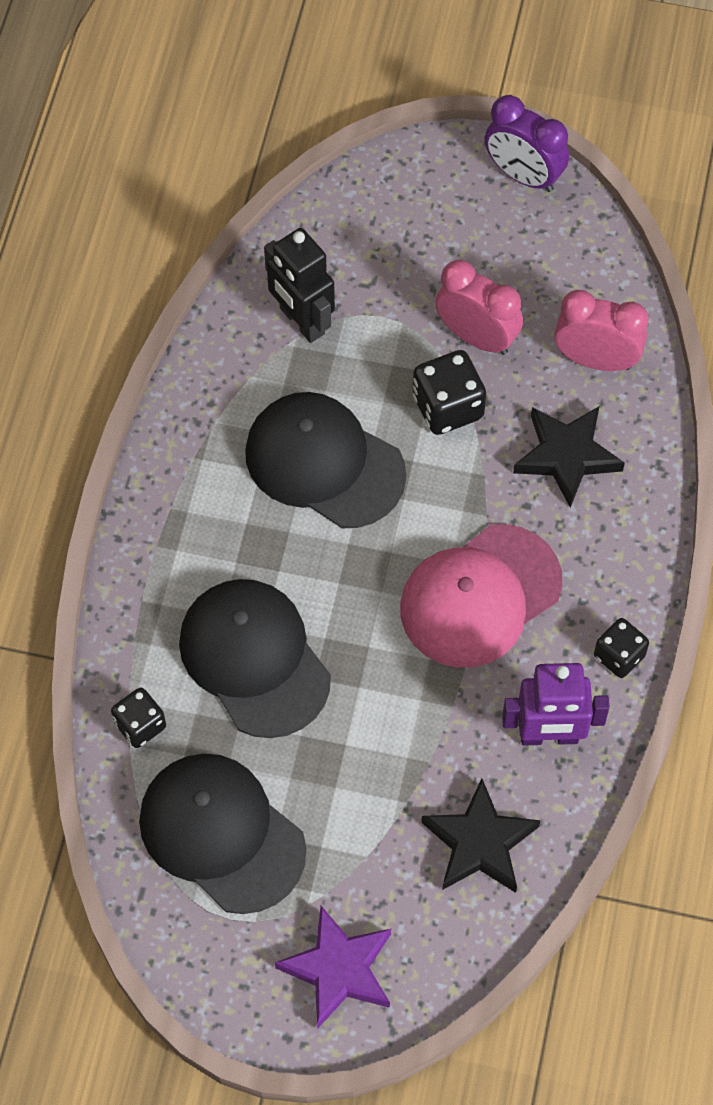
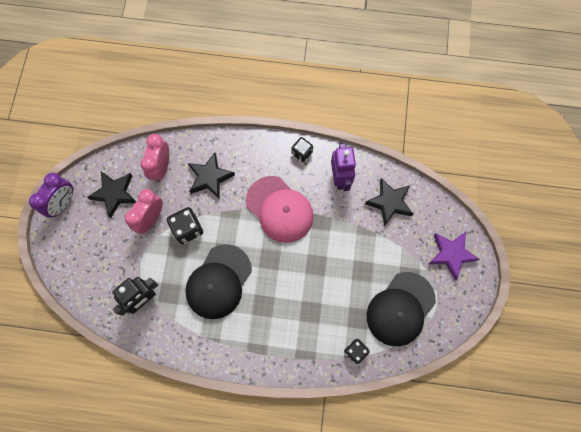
camera: 95 degrees left, 10 degrees up
(254, 659) = (318, 303): black cap -> none
(539, 269) = (114, 194): none -> black star

